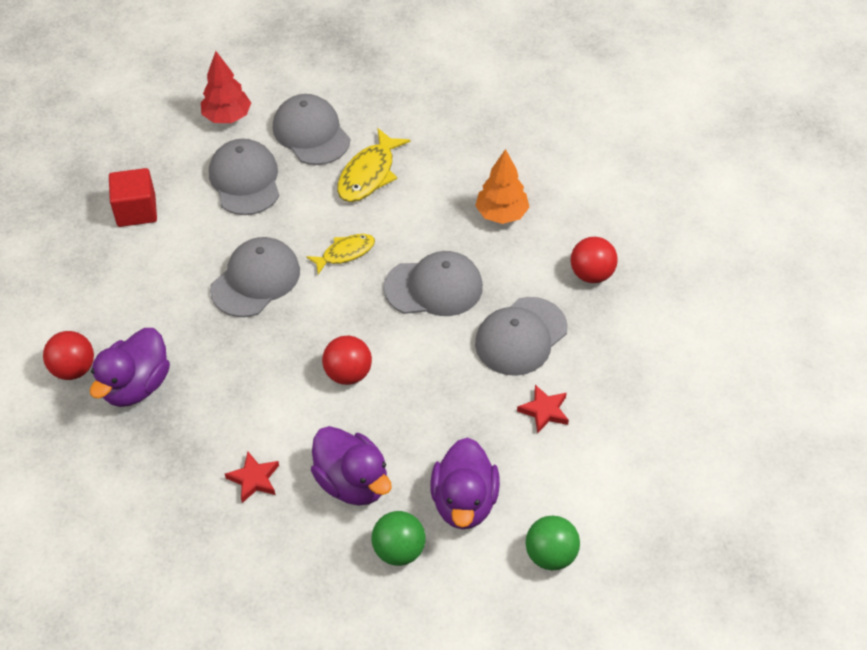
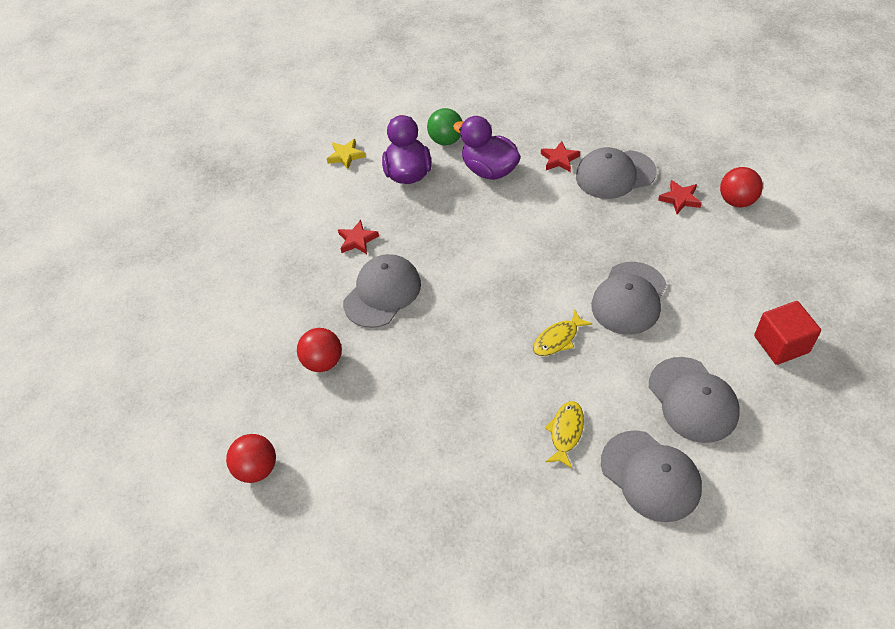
camera: 175 degrees right, 0 degrees up
(136, 386) = (680, 199): purple duck -> red star
(227, 117) = (758, 480): red tree -> none
(348, 374) = (518, 238): red ball -> red ball (257, 468)
(369, 174) = (566, 432): yellow fish -> yellow fish, size x0.65
(433, 287) = (466, 322): grey cap -> grey cap (615, 174)
(501, 214) = (416, 410): orange tree -> none
(550, 555) = (346, 156): green ball -> yellow star

